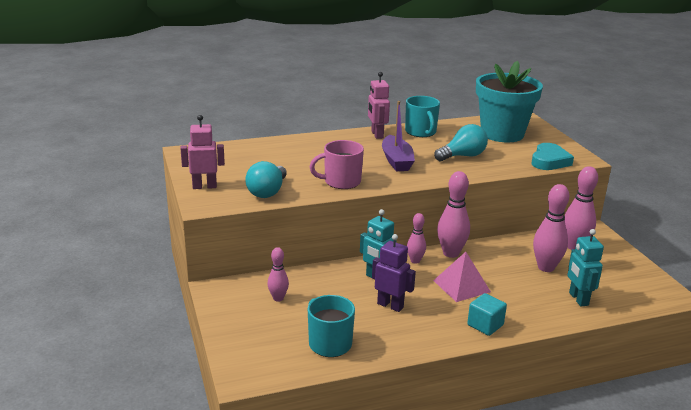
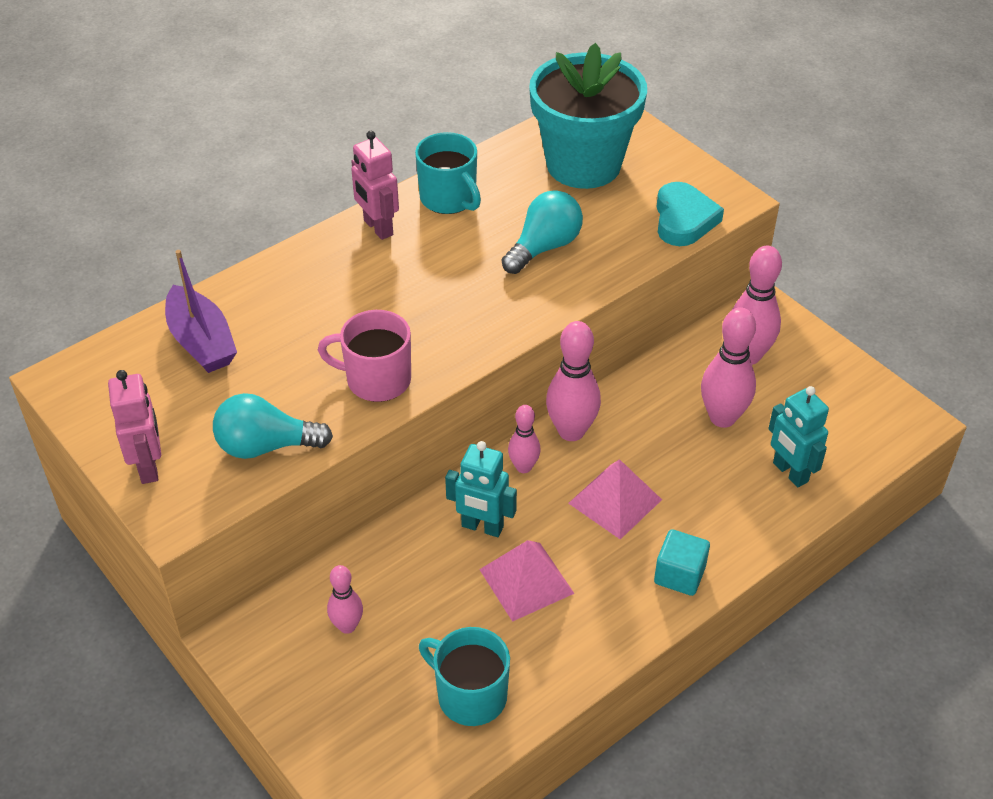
camera: 20 degrees left, 20 degrees up
(204, 186) = (149, 466): pink robot -> pink robot turned 105 degrees clockwise
(267, 192) = (266, 446): turquoise light bulb -> turquoise light bulb turned 90 degrees clockwise
(341, 182) = (376, 380): pink mug -> pink mug turned 45 degrees clockwise
(390, 305) = (526, 581): purple robot -> pink pyramid
(396, 161) = (442, 293): purple boat -> purple boat (201, 342)

